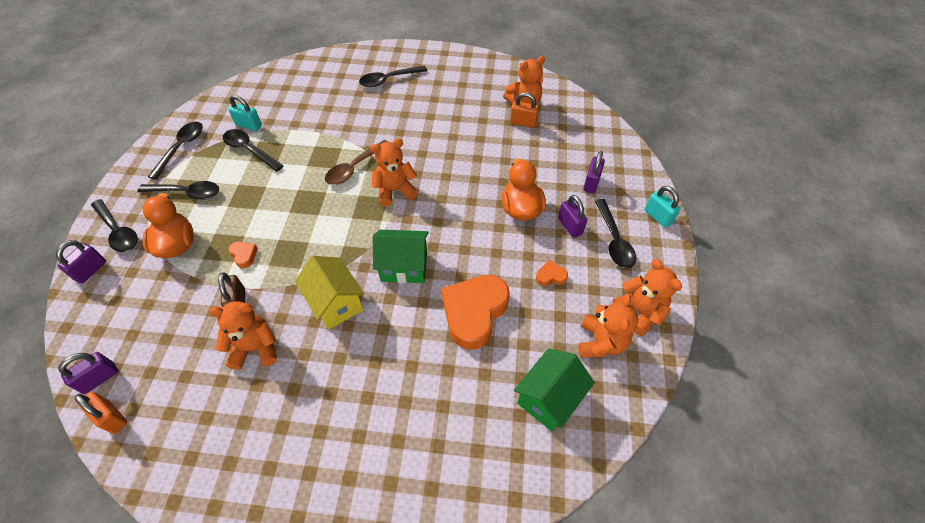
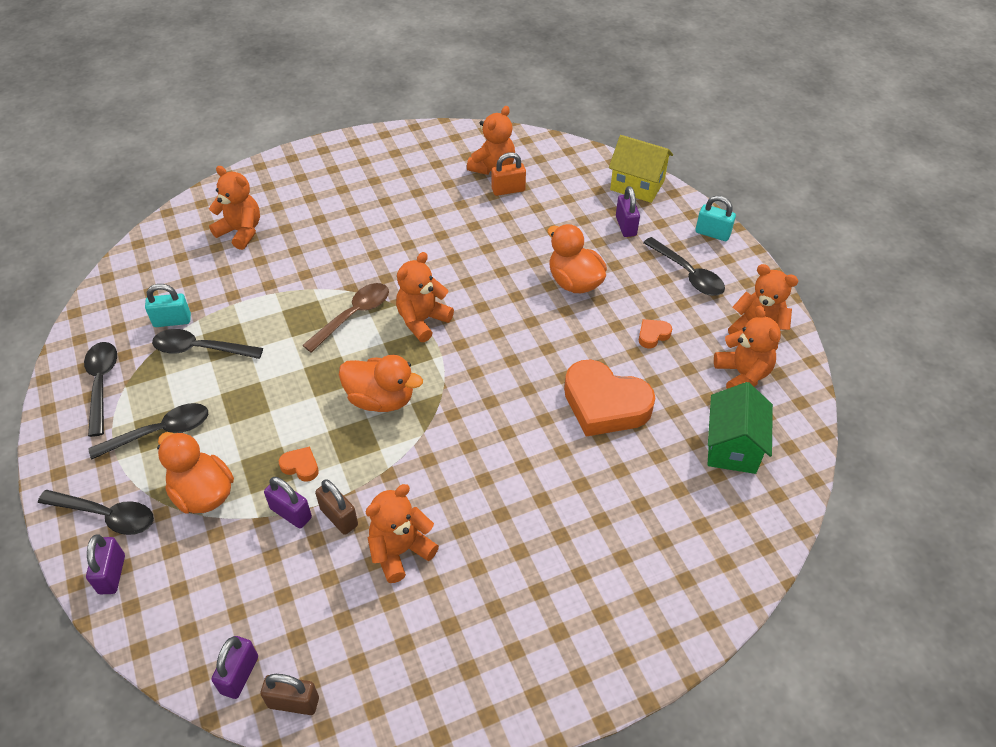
camera: 30 degrees left, 5 degrees down
(112, 417) = (293, 702): orange padlock -> brown padlock
(327, 233) = (381, 399): none -> orange duck
(331, 85) = (241, 232): none -> orange teddy bear
(336, 303) = (452, 464): yellow house -> yellow house (637, 185)
(354, 168) = (353, 315): brown spoon -> brown spoon turned 150 degrees counterclockwise
(388, 80) = (311, 199): black spoon -> none
(404, 267) = (497, 394): green house -> none
(474, 312) = (605, 404): orange heart -> orange heart turned 60 degrees counterclockwise
(570, 226) = (636, 278): purple padlock -> purple padlock (291, 513)

